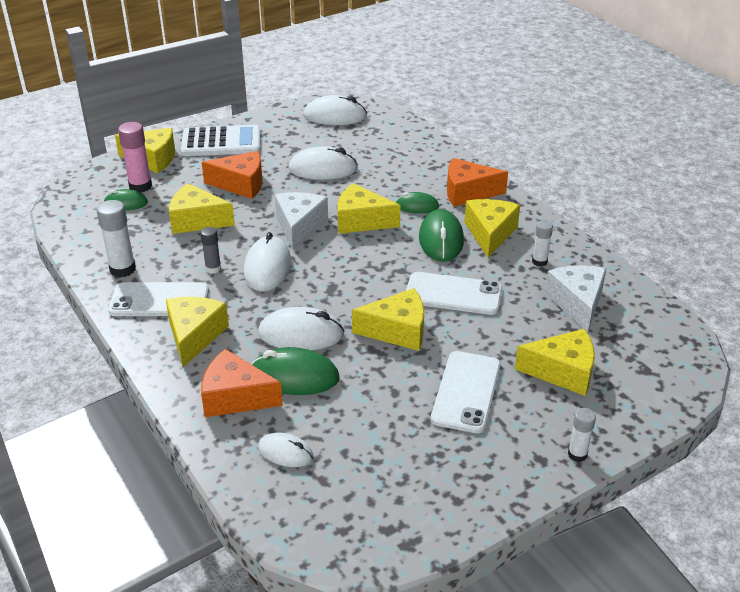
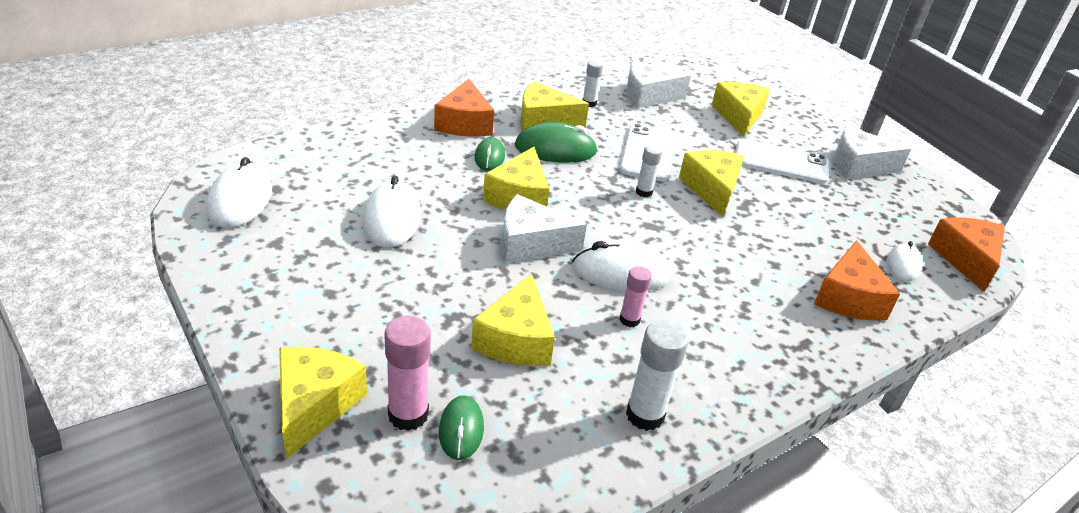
camera: 95 degrees left, 0 degrees up
(159, 300) = (706, 369): white phone -> none
(194, 336) = (764, 332): yellow cheese -> none
(213, 268) = (629, 319): grey glue stick -> pink glue stick
(221, 142) = (280, 318): white calculator -> none
(241, 184) = (420, 295): orange cheese -> orange cheese (966, 259)
(294, 376) = (801, 257): green mouse -> none
(301, 334) = (735, 250): white mouse -> none
(480, 463) = (858, 166): none -> white cheese
(577, 454) = (827, 125): white glue stick -> white glue stick (644, 192)

